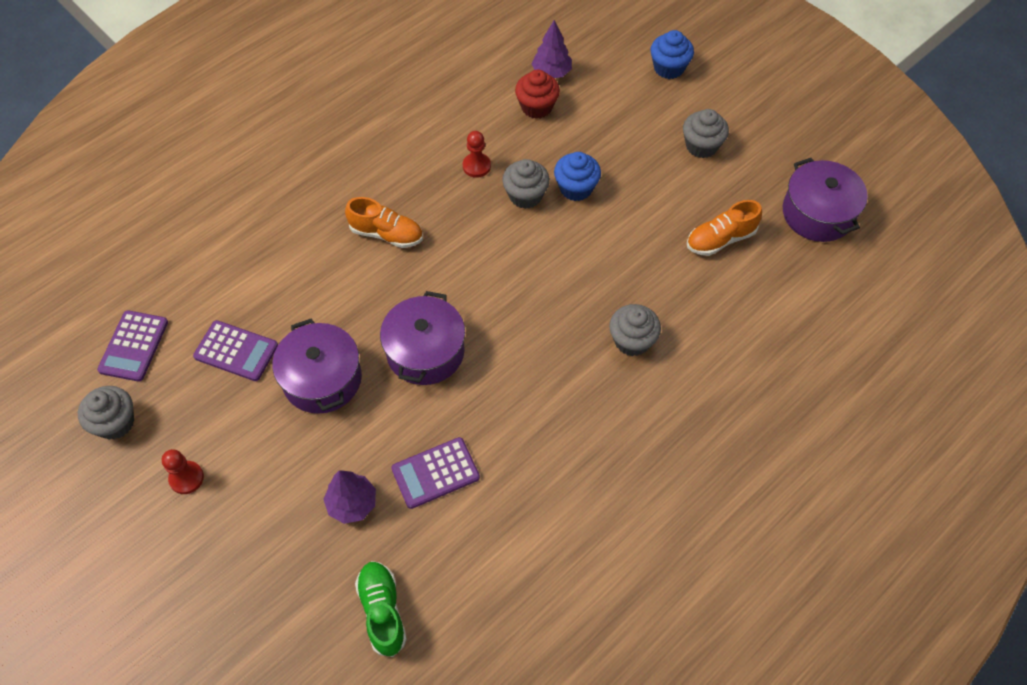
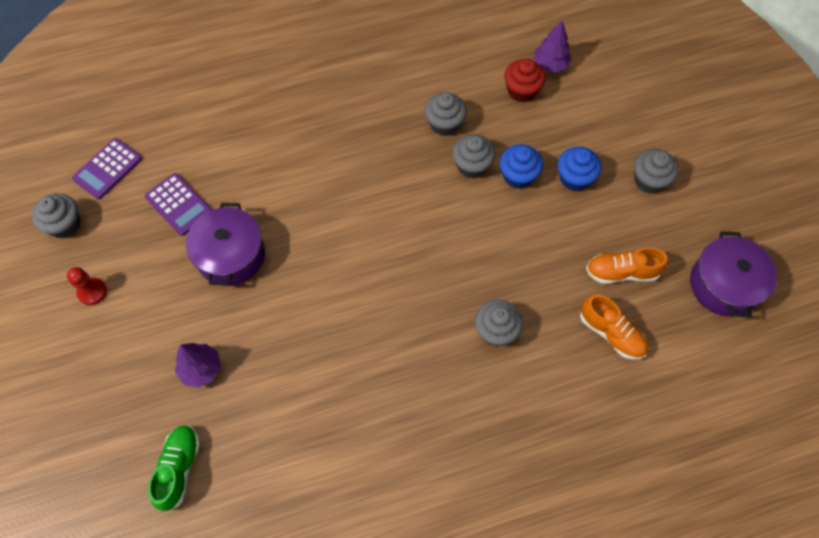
camera: 25 degrees right, 5 degrees up
(386, 234) = (342, 154): orange shoe -> orange shoe (611, 333)
(425, 351) = (321, 267): purple pot -> none
(435, 473) = (277, 373): purple calculator -> none
(476, 166) = (444, 124): red pawn -> grey cupcake
(669, 68) = (656, 98): blue cupcake -> blue cupcake (574, 178)

